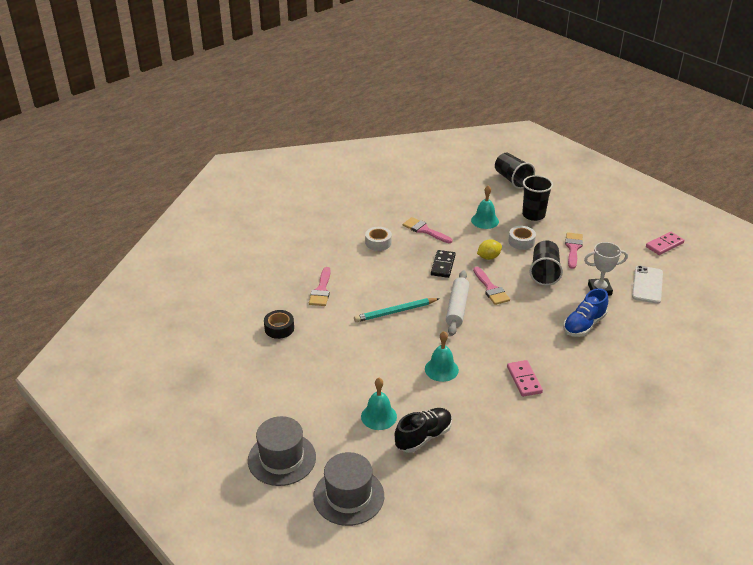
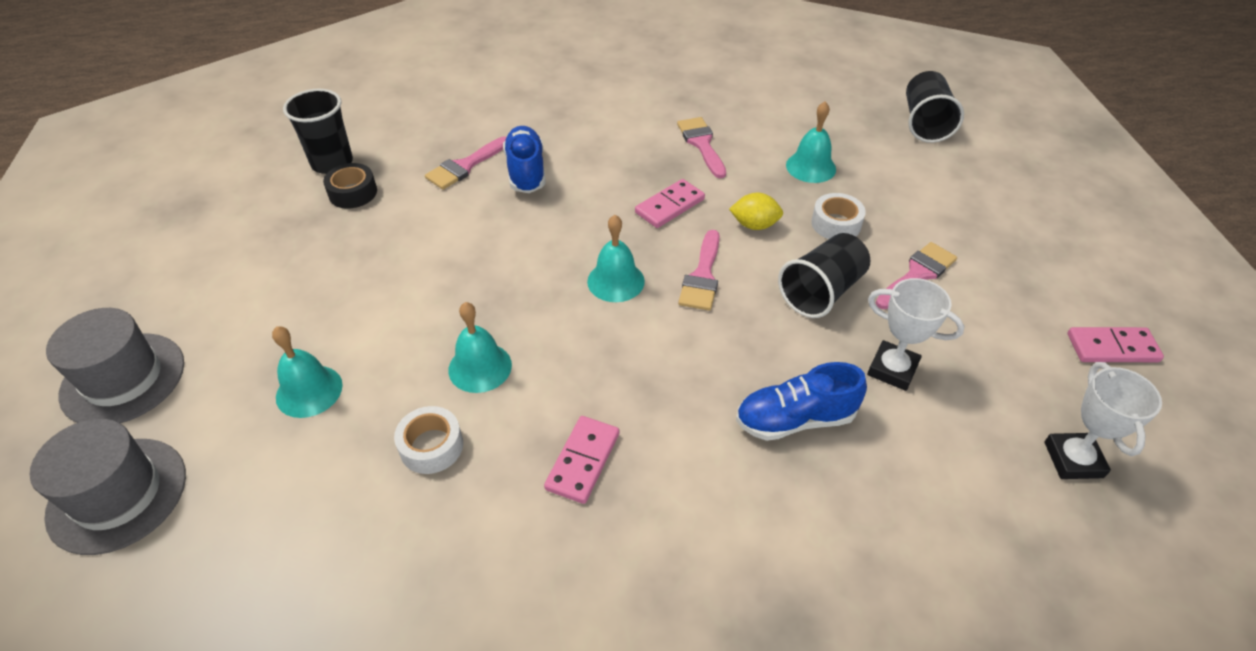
camera: 35 degrees right, 10 degrees up
(356, 279) = (526, 171): none -> blue shoe
(378, 242) = (616, 134): white tape -> white tape (431, 446)
(395, 312) = (521, 243): turquoise pencil -> none
(423, 437) = (323, 464): black shoe -> none
(443, 265) = (670, 206): black domino -> pink domino
(457, 308) = (615, 281): white rolling pin -> turquoise bell
(533, 215) = (903, 190): black cup -> black cup (332, 163)
(647, 285) = (999, 407): white phone -> none
(685, 291) = (1073, 459): none -> white trophy

